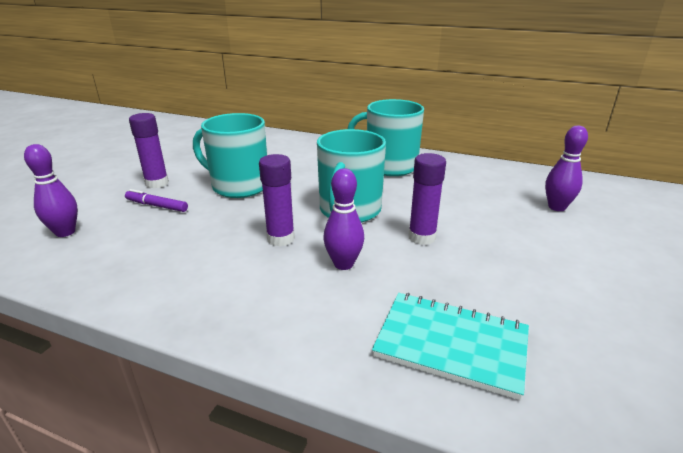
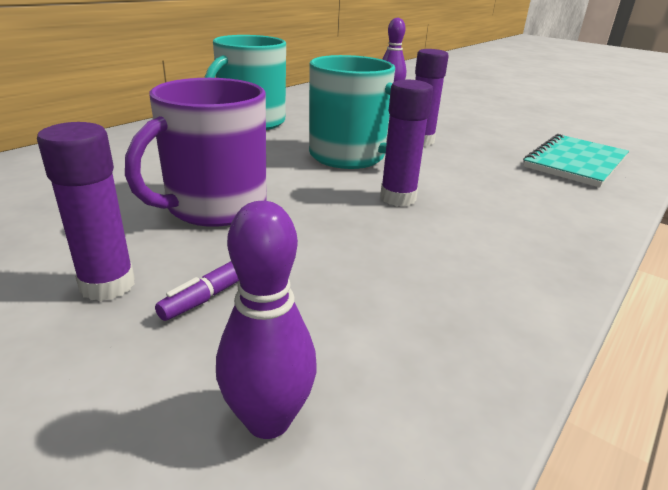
camera: 75 degrees left, 0 degrees up
(239, 186) = (215, 207): turquoise mug -> purple mug
(343, 264) = (461, 177): purple bowling pin -> none

